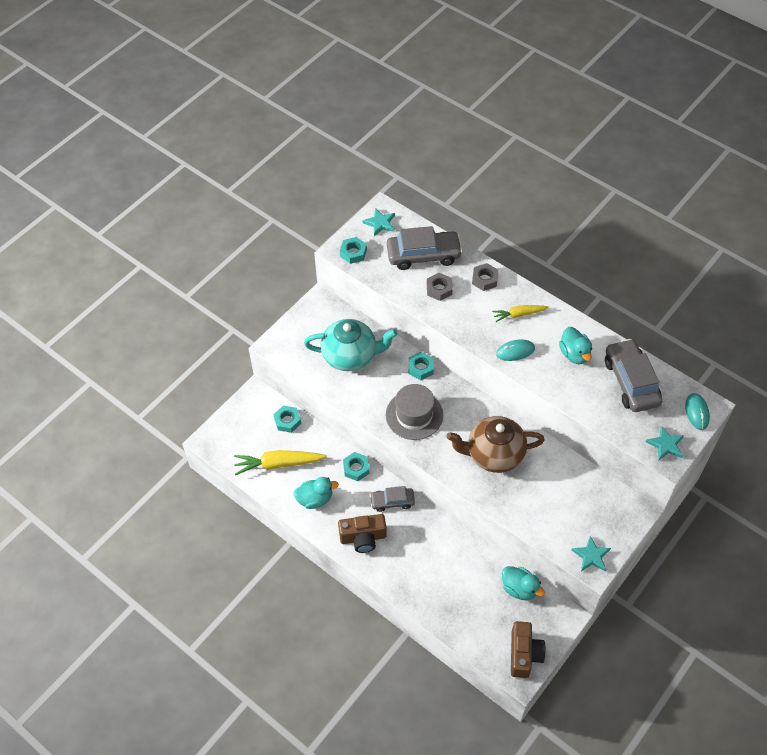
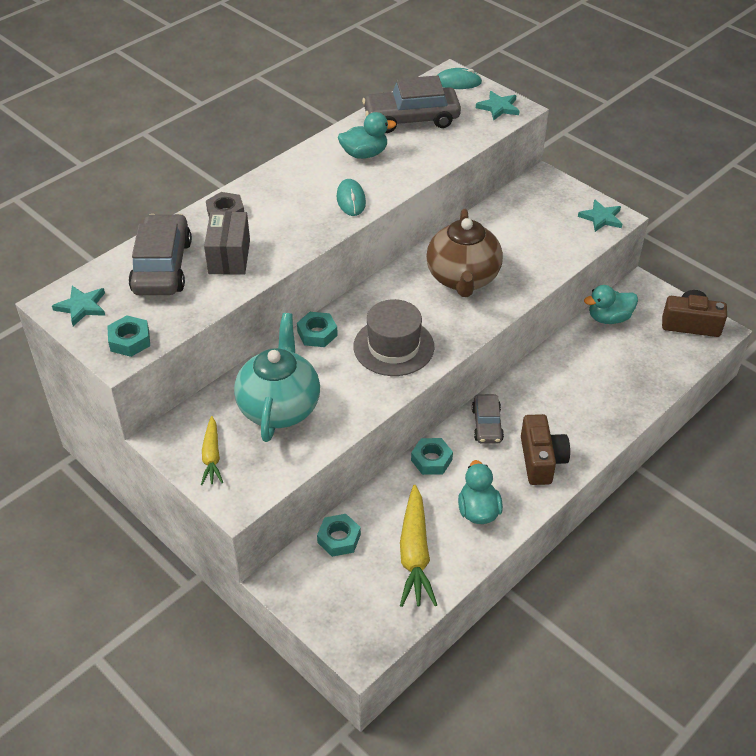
camera: 85 degrees left, 10 degrees down
(439, 289) = (229, 257): grey nut -> grey box
(519, 314) = (292, 190): yellow carrot -> yellow carrot (212, 456)
(519, 588) = (609, 318): turquoise duck -> turquoise duck turned 150 degrees counterclockwise

